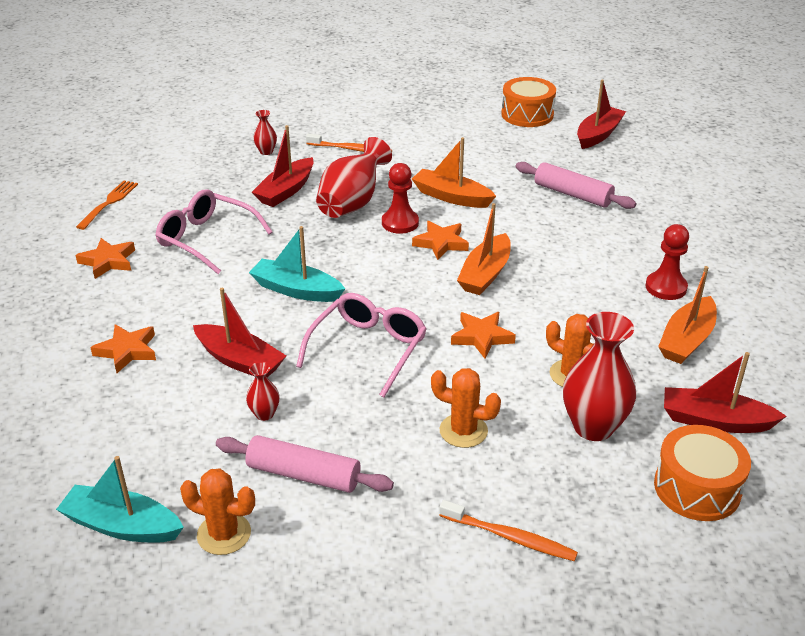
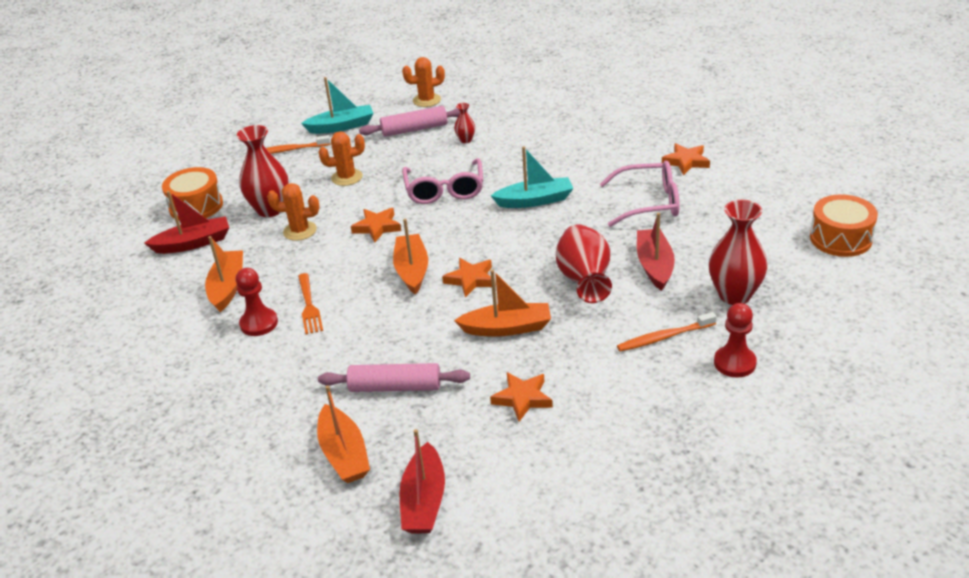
camera: 150 degrees right, 0 degrees up
(109, 203) = (766, 193): orange fork -> orange fork (309, 306)
(122, 526) = (476, 85): turquoise boat -> turquoise boat (341, 126)
(127, 351) = (584, 131): orange star -> orange star (522, 398)
(240, 360) = (514, 153): red boat -> none
(266, 152) = (734, 295): red vase -> red vase, size x2.12
(400, 223) = (523, 282): red pawn -> red pawn (734, 363)
(527, 114) = (537, 495): orange drum -> orange drum (840, 238)
(637, 172) = (344, 454): none -> orange boat

